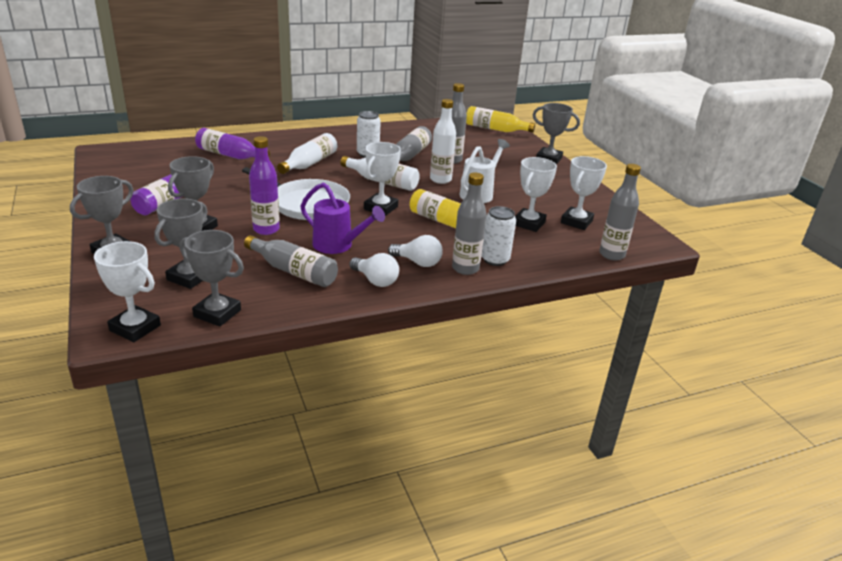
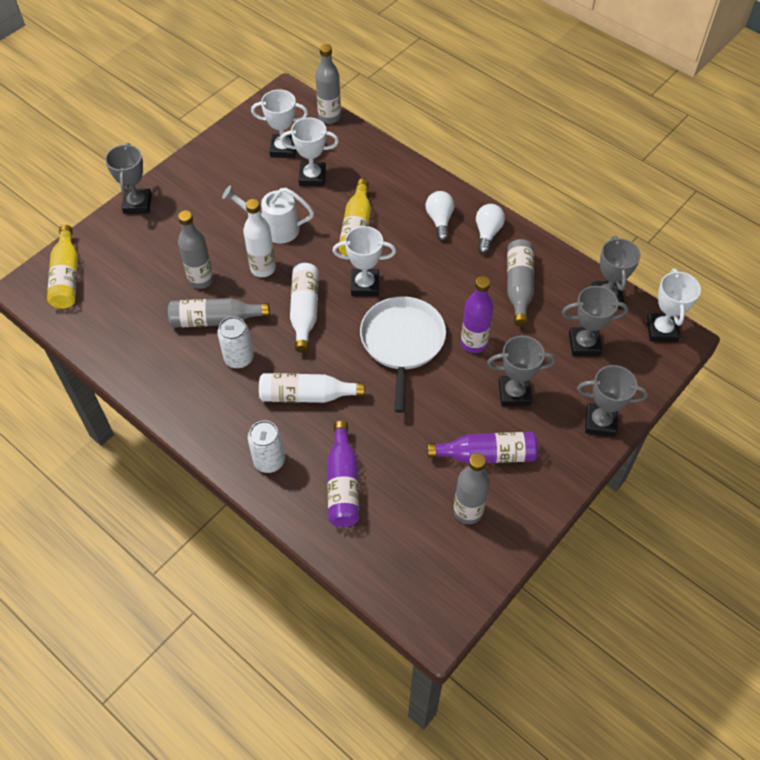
camera: 115 degrees left, 25 degrees up
(337, 246) = (457, 280): purple watering can -> none
(465, 268) = (424, 190): grey bottle -> grey bottle (468, 511)
(495, 259) = (395, 178): white can -> white can (269, 461)

